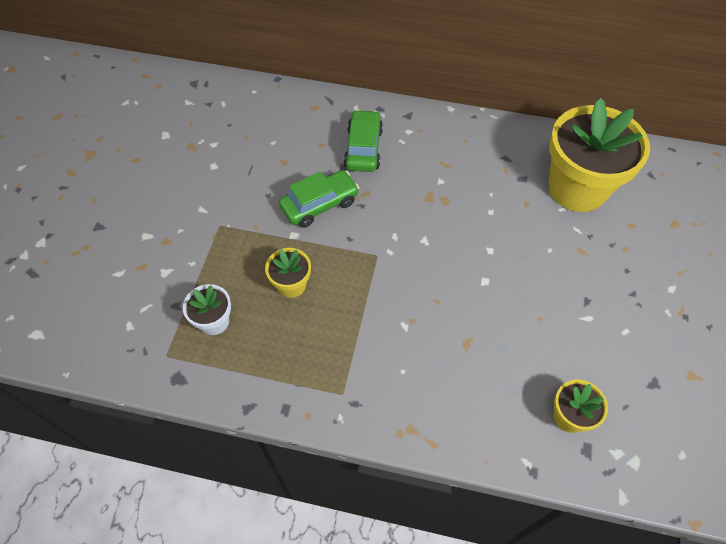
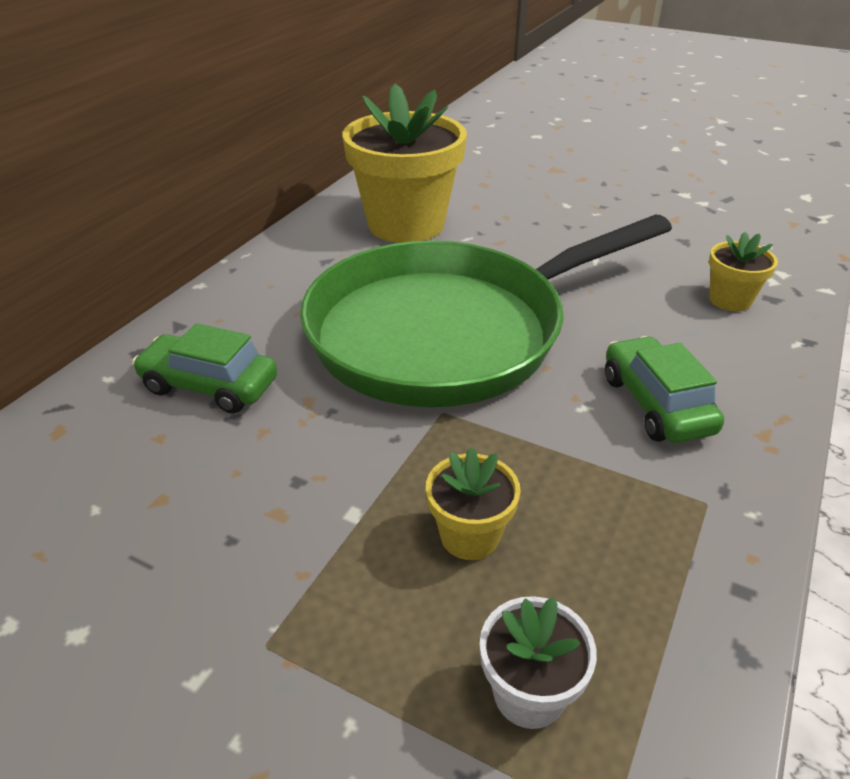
camera: 75 degrees left, 20 degrees down
(319, 204) = (301, 463): green car -> green car (656, 404)
(453, 242) = (448, 332): none -> green pan

